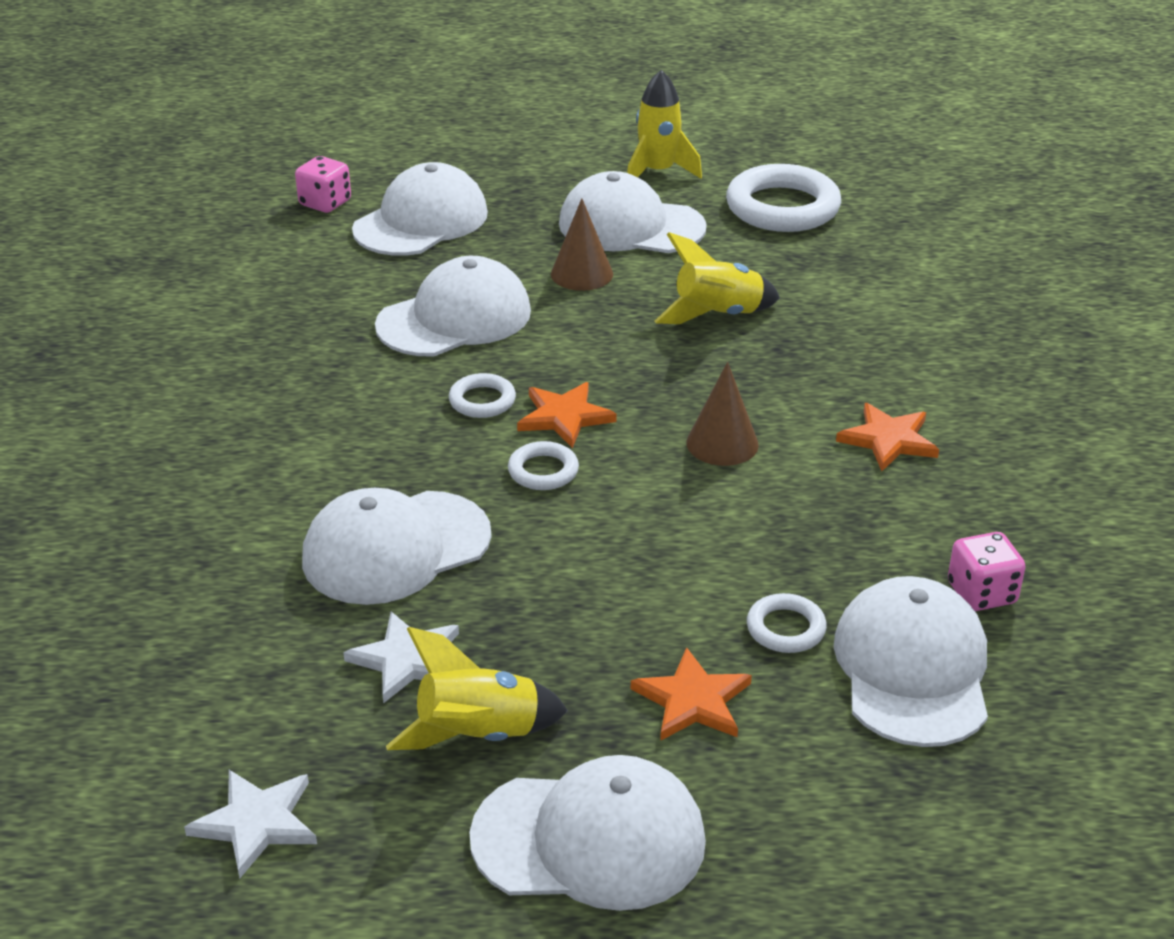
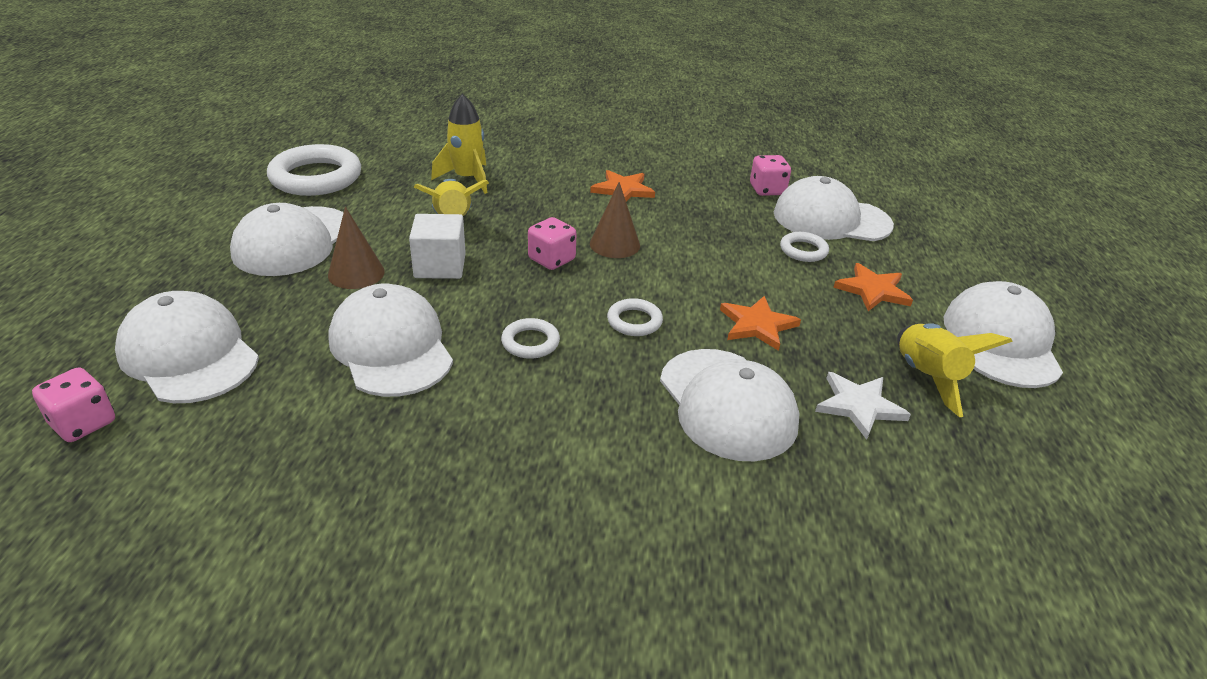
camera: 85 degrees left, 0 degrees up
(256, 823) = (1051, 494): white star -> none
(564, 417) = (565, 304): orange star -> orange star (757, 325)
(616, 321) = (440, 266): none -> white cube
(658, 172) = (211, 218): yellow rocket -> yellow rocket (467, 179)
(661, 397) = (551, 260): none -> pink dice

